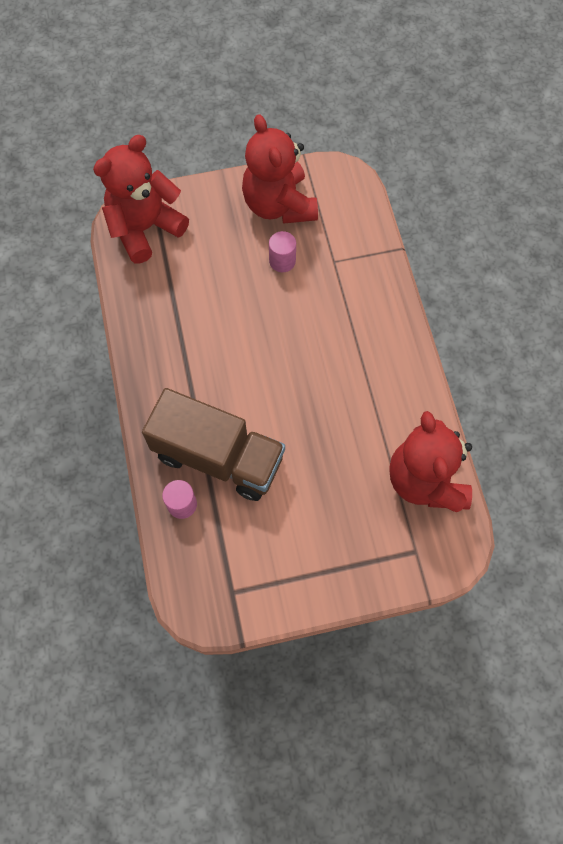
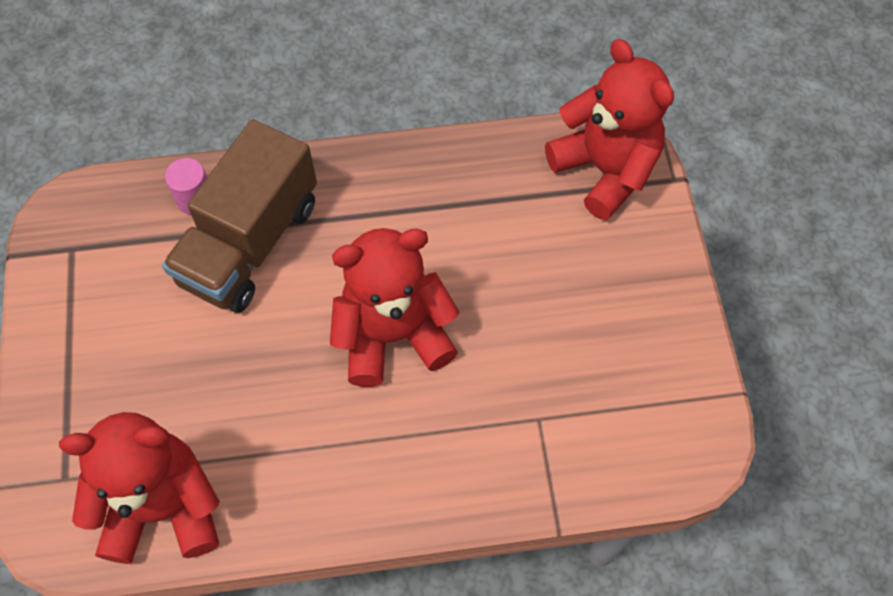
camera: 95 degrees right, 5 degrees down
(279, 205) = (644, 347): red teddy bear -> red teddy bear (393, 335)
(282, 261) = (543, 344): pink cylinder -> none

